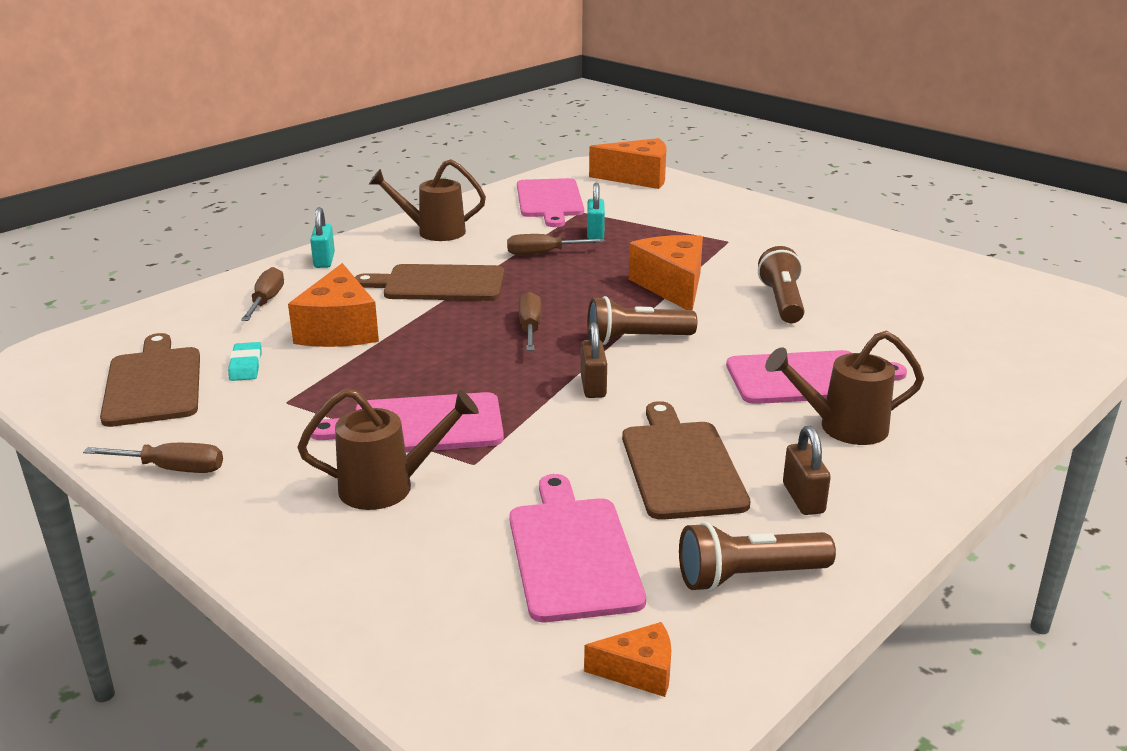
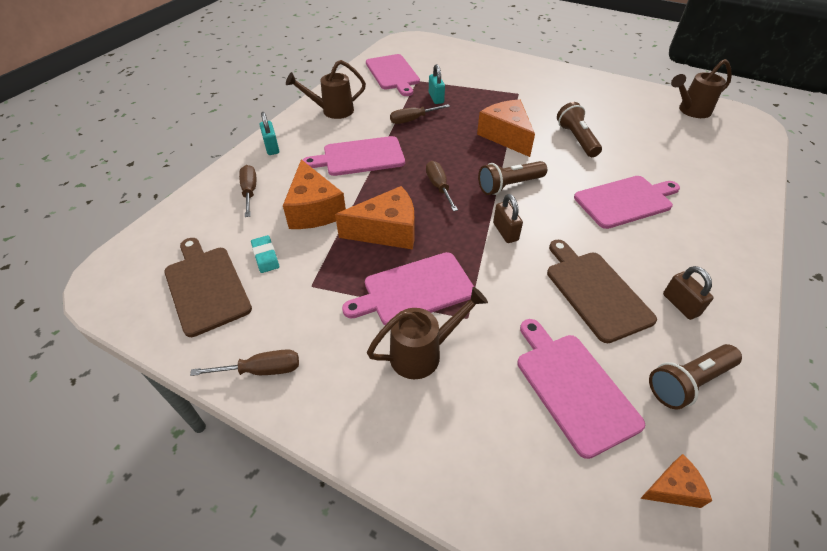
camera: 15 degrees left, 20 degrees up
(439, 284) = (360, 157): brown cutting board -> pink cutting board
(638, 178) = (437, 48): orange cheese -> orange cheese (387, 231)
(843, 428) = (668, 239): brown watering can -> brown watering can (690, 111)

